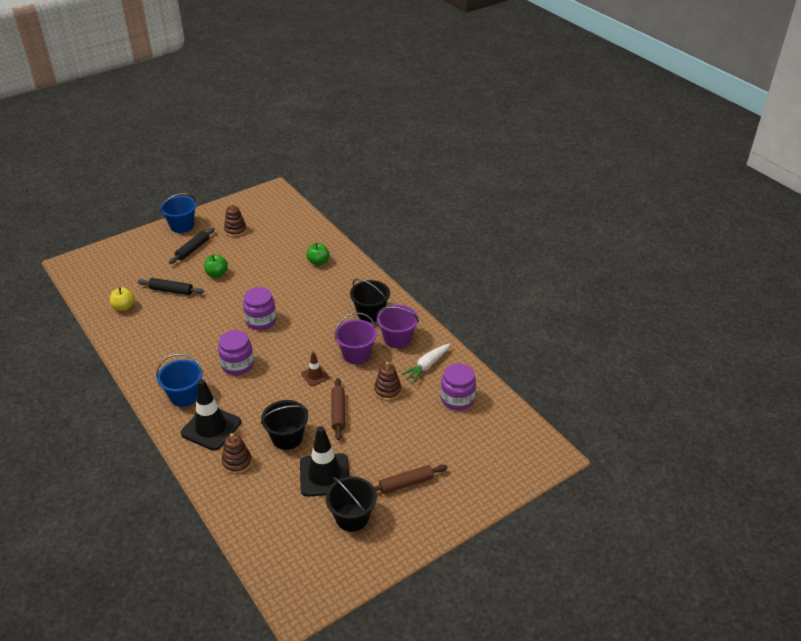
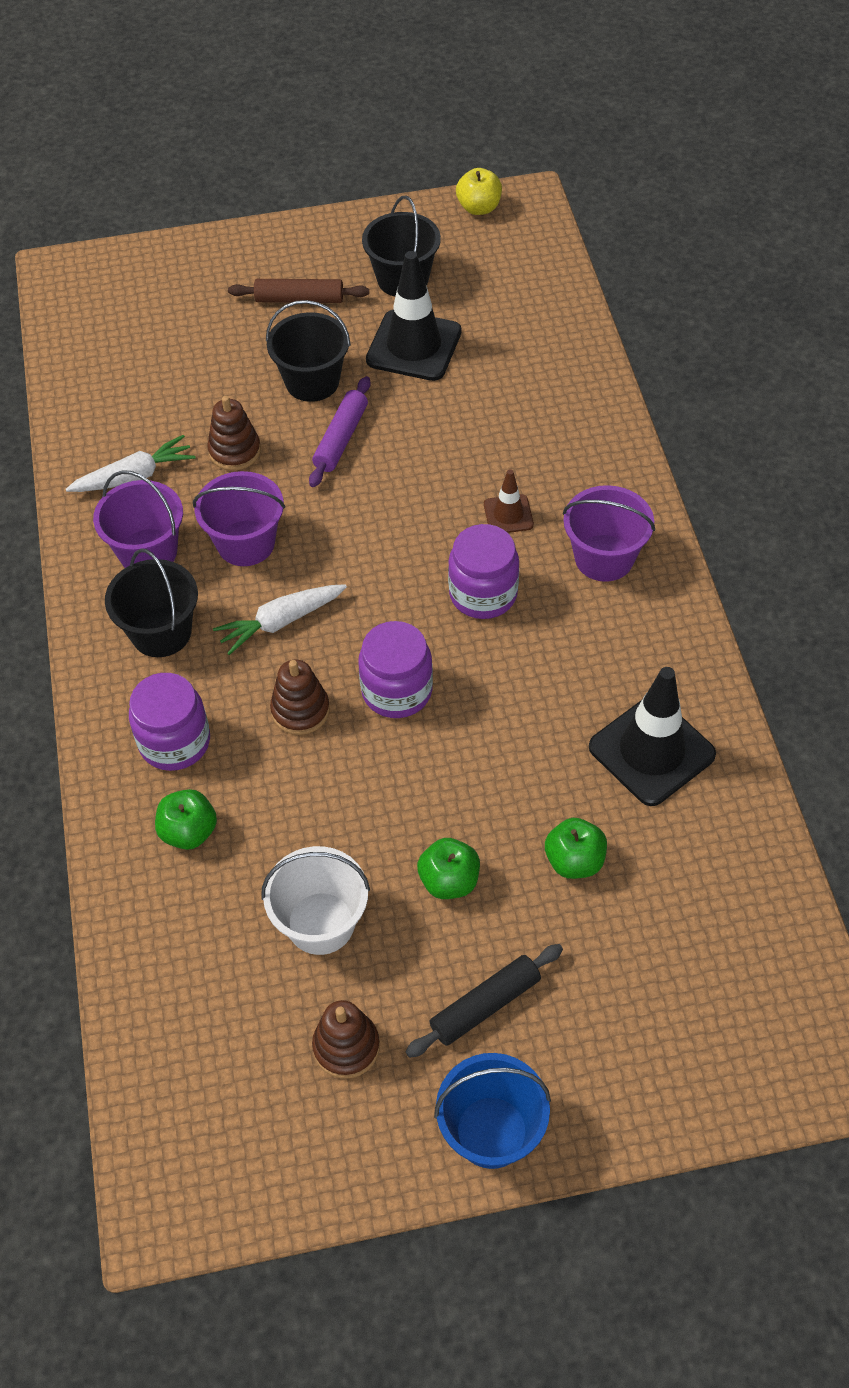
camera: 155 degrees left, 15 degrees up
(124, 307) = (697, 844): yellow apple -> yellow apple (479, 208)
(171, 290) = (574, 861): black rolling pin -> green apple
(184, 396) = (604, 558): blue bucket -> purple bucket
(211, 428) = (571, 478): black traffic cone -> black traffic cone (651, 751)
(237, 462) = (544, 406): brown stacking toy -> brown stacking toy (300, 710)
(258, 253) = (321, 923): none -> white bucket
(287, 438) = (447, 421): black bucket -> black bucket (312, 381)
(315, 376) = (346, 522): brown traffic cone -> brown traffic cone (508, 515)
(322, 330) = (281, 622): none -> white carrot
(338, 412) = (341, 439): brown rolling pin -> purple rolling pin
(457, 399) = (129, 399): purple jar -> purple jar (175, 742)

